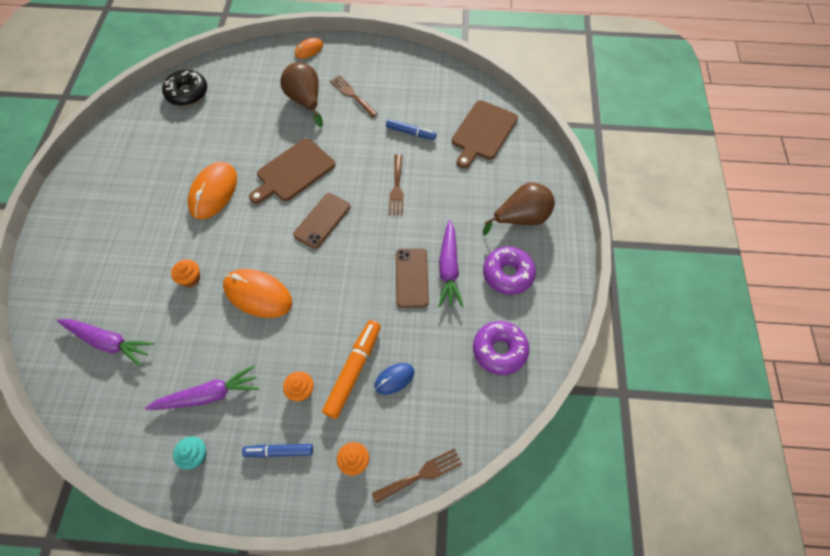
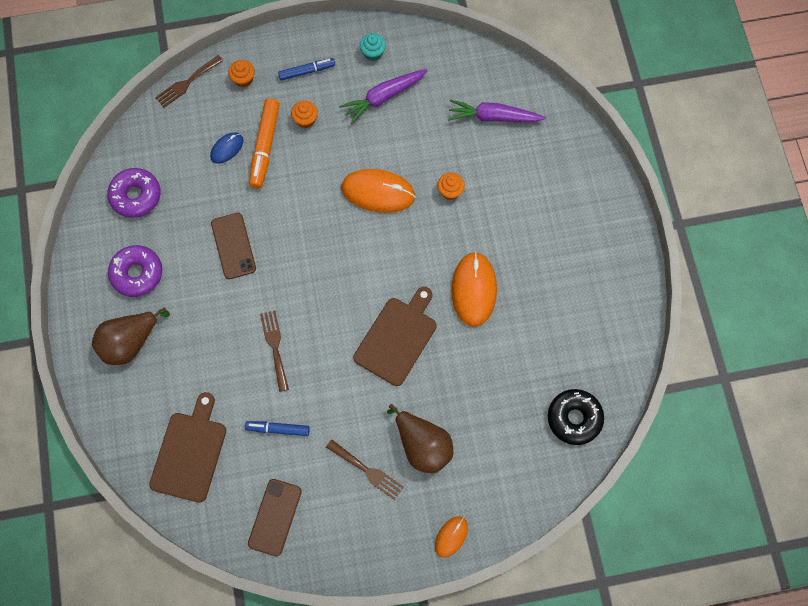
camera: 165 degrees right, 10 degrees up
(322, 221) = (343, 285): brown phone -> brown phone (275, 517)
(448, 268) = (198, 265): purple carrot -> none

